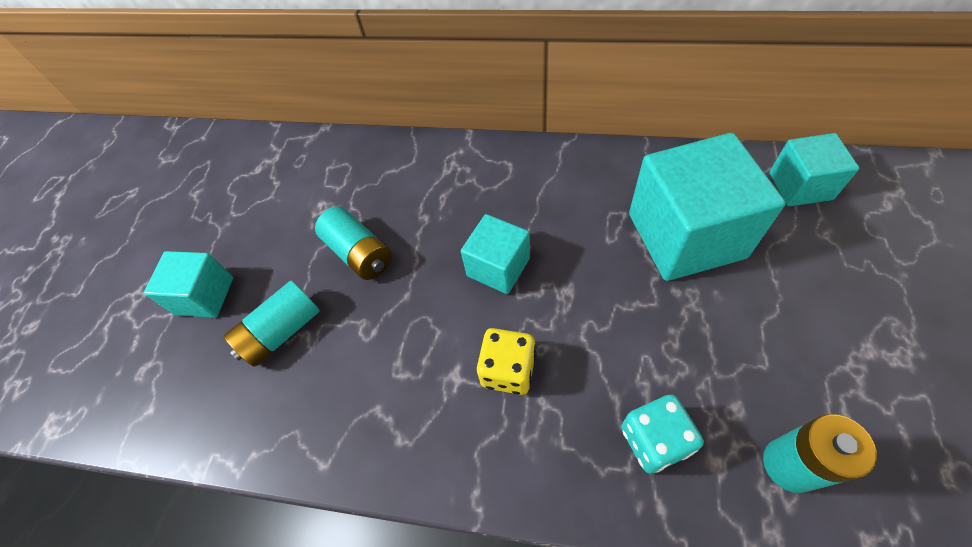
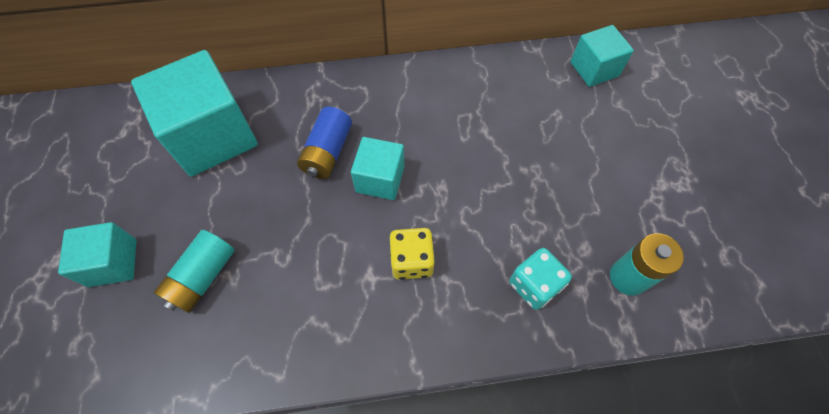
camera: 25 degrees left, 5 degrees up
(359, 253) = (253, 192): turquoise battery -> none
(449, 226) = (327, 152): none -> blue battery
(685, 235) = (520, 124): turquoise cube -> turquoise cube (212, 136)

